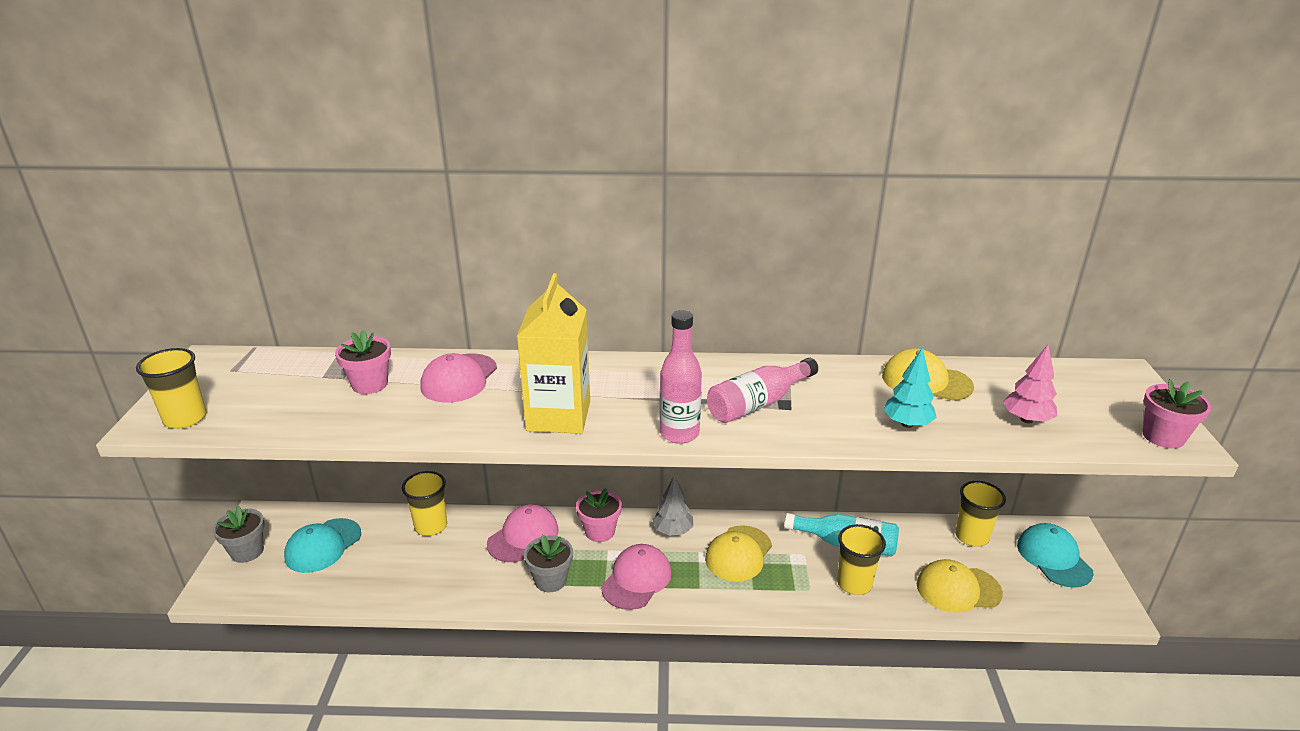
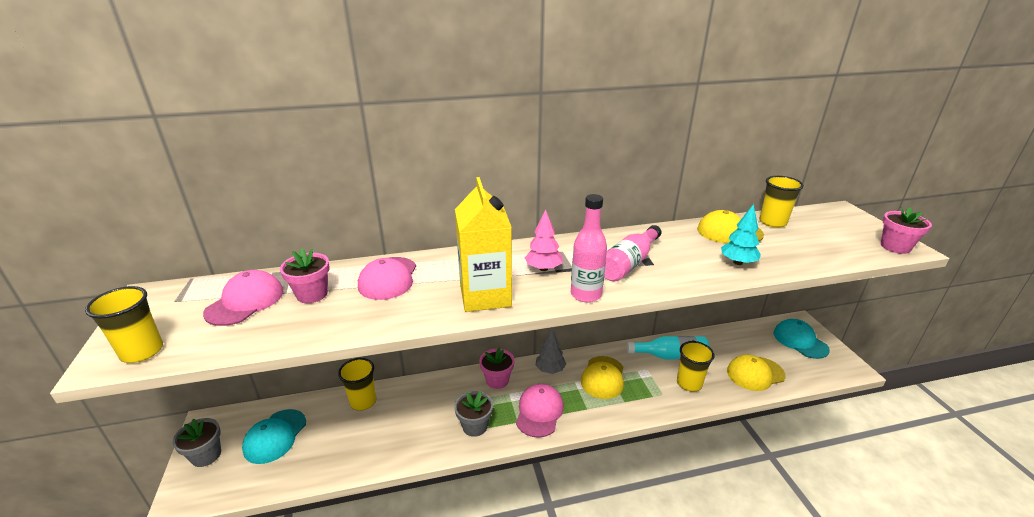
camera: 15 degrees left, 0 degrees up
(523, 536) = (440, 395): pink cap -> pink cap (245, 302)
(971, 536) = (745, 336): yellow cup -> yellow cup (772, 222)
(1026, 419) = (808, 248): pink tree -> pink tree (543, 268)

